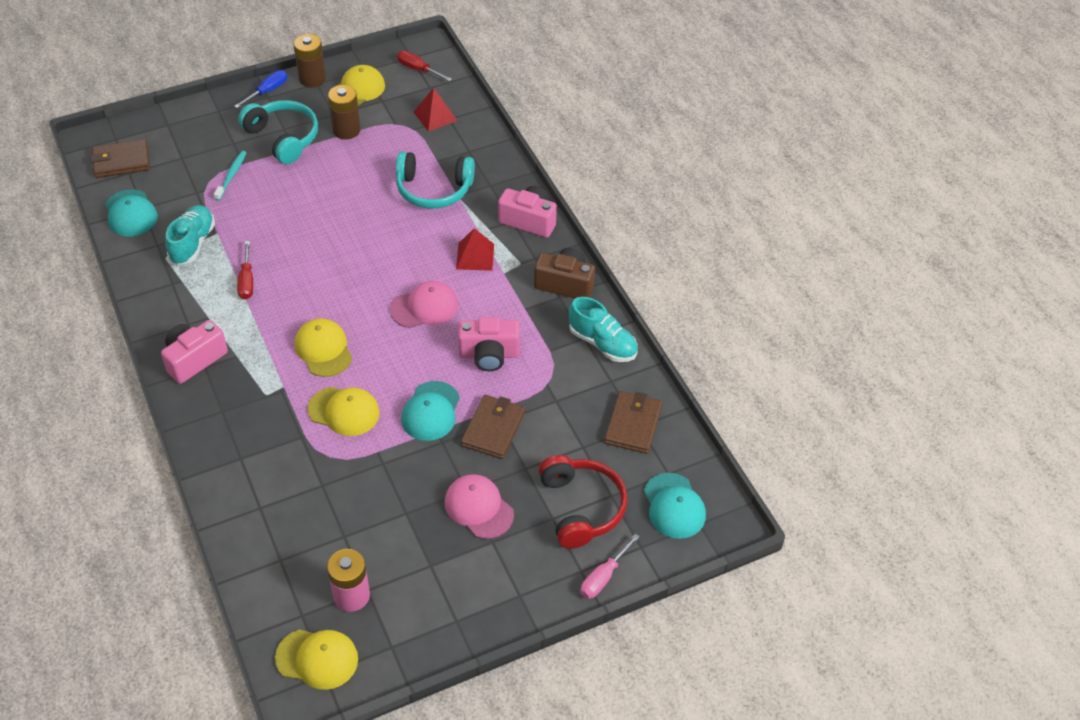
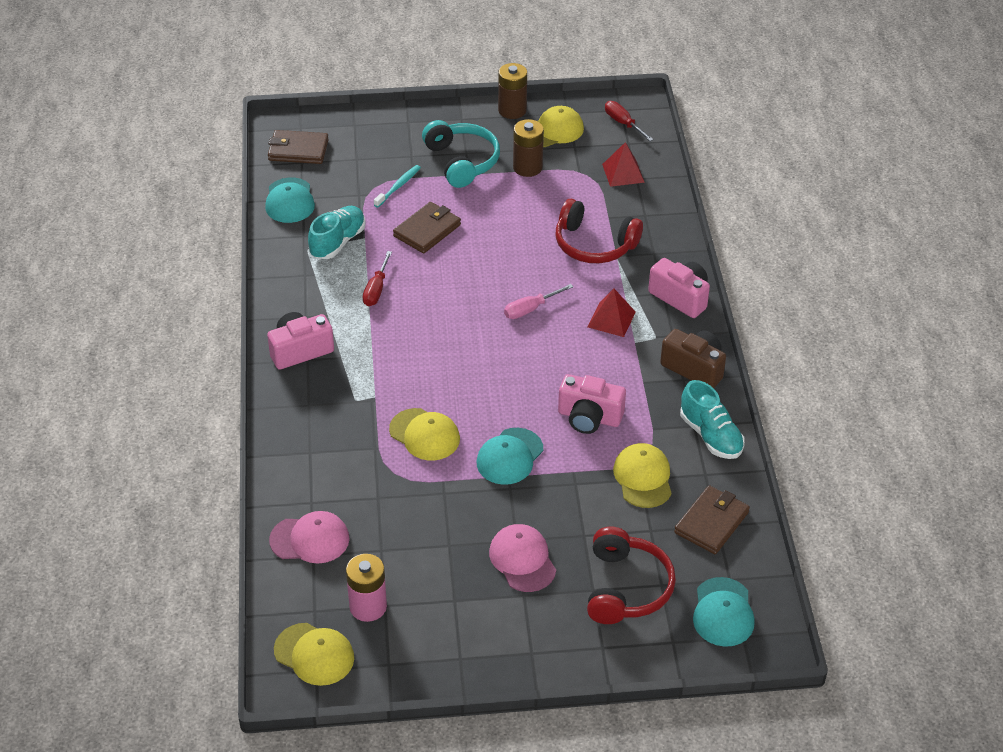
camera: 20 degrees right, 5 degrees down
(268, 91) = (463, 113): blue screwdriver -> none
(323, 349) = (426, 372): yellow cap -> yellow cap (643, 478)
(424, 307) = (541, 356): pink cap -> pink cap (310, 539)
(433, 189) = (594, 244): turquoise headphones -> red headphones
(493, 429) = (566, 489): brown wallet -> brown wallet (427, 230)
(603, 577) = (622, 660): pink screwdriver -> pink screwdriver (530, 309)

